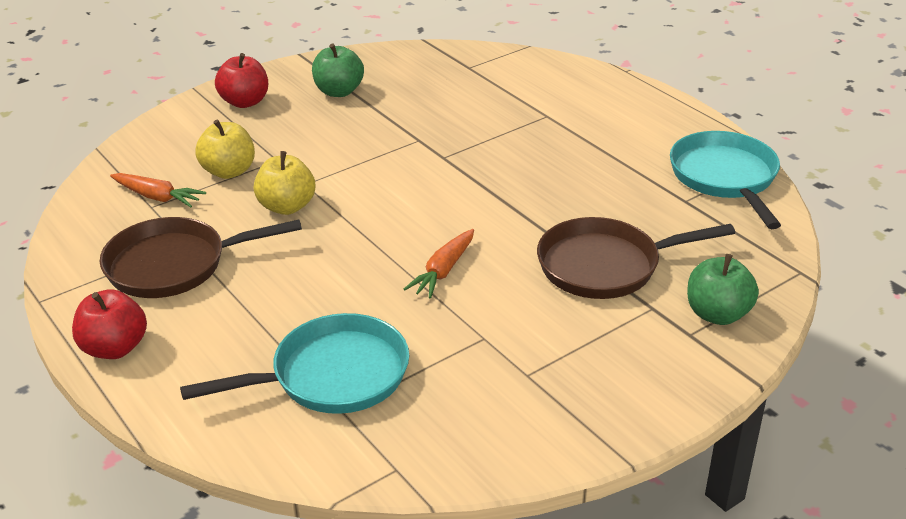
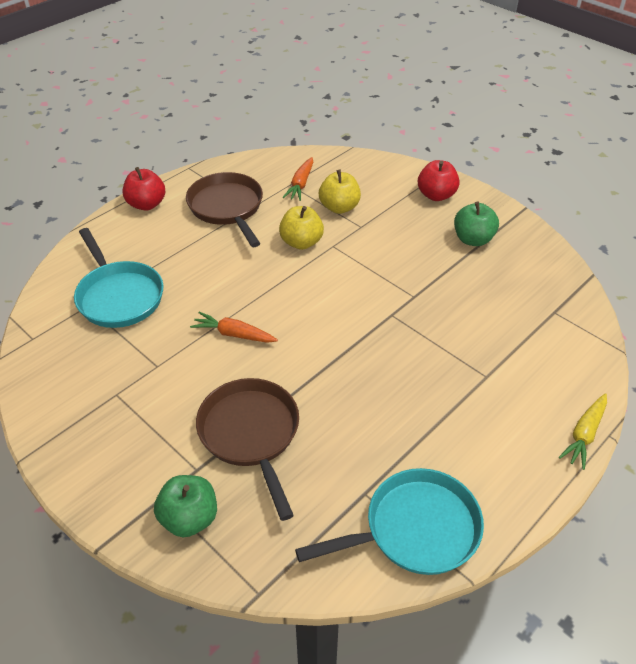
camera: 80 degrees right, 10 degrees up
(624, 81) = (584, 434): none -> yellow carrot

